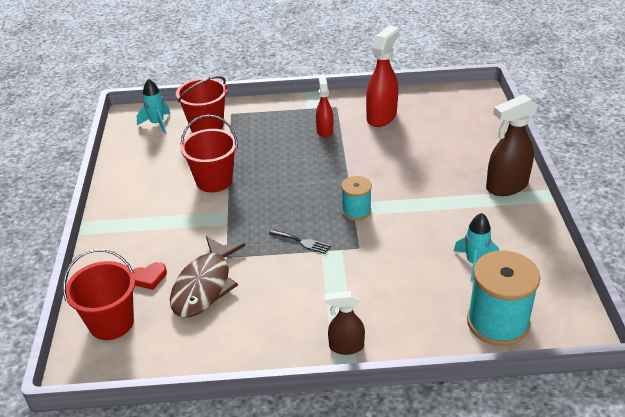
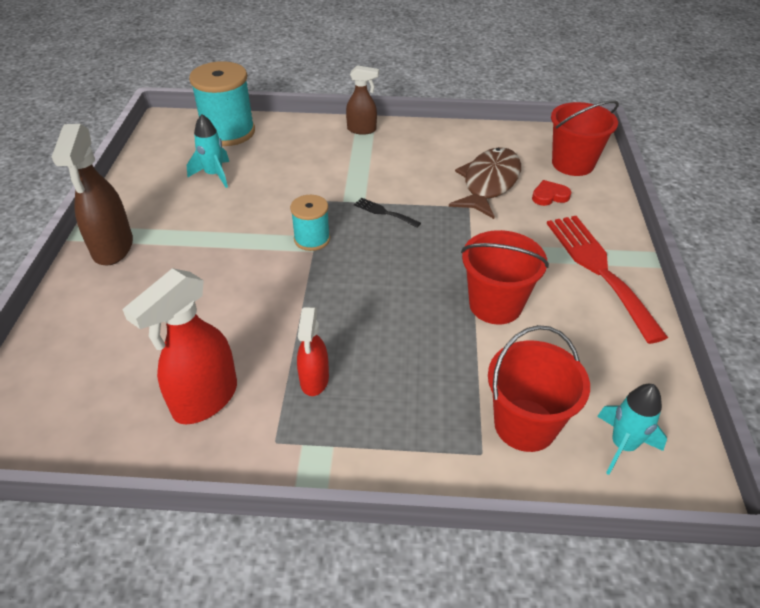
camera: 175 degrees left, 5 degrees up
(131, 214) = (599, 269): none -> red fork
(506, 186) = (113, 248): brown spray bottle -> brown spray bottle turned 105 degrees clockwise

